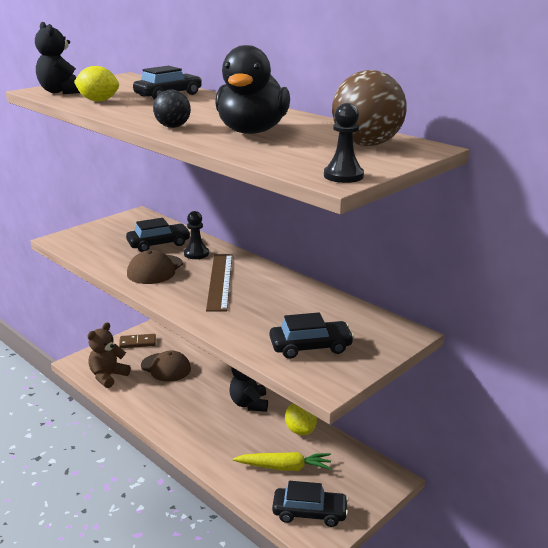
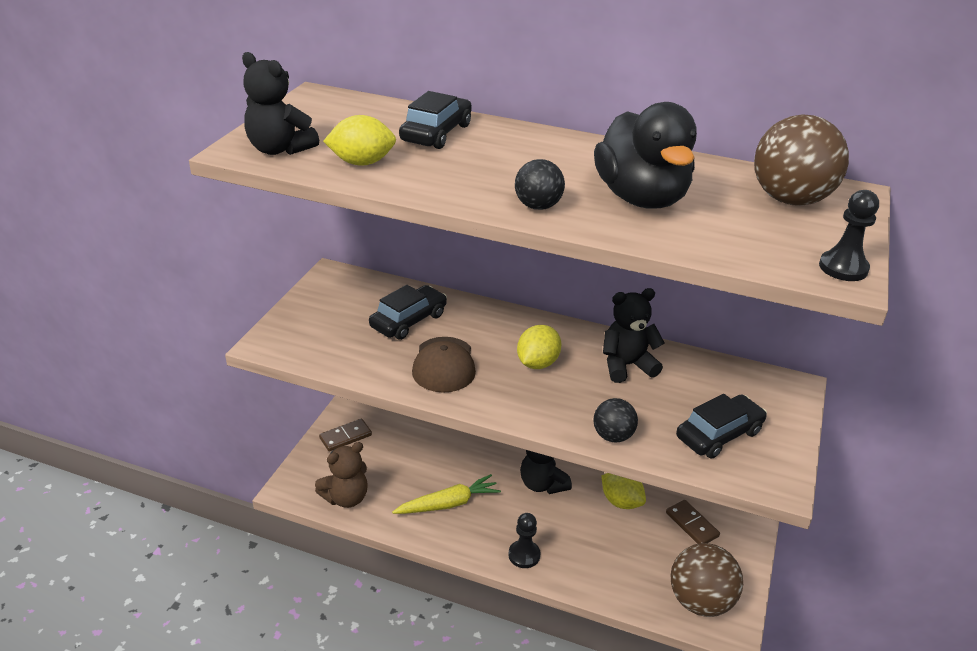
camera: 25 degrees left, 10 degrees up
(108, 376) = (346, 498): brown teddy bear -> brown teddy bear turned 135 degrees counterclockwise
(166, 367) = (409, 463): brown cap -> none
(196, 254) = (470, 326): black pawn -> black pawn (524, 555)
(220, 281) = (537, 363): brown ruler -> yellow lemon
(227, 330) = (613, 436): none -> black ball
(284, 295) = (627, 365): none -> black teddy bear
(285, 467) = (638, 554): yellow carrot -> yellow carrot (449, 503)
(309, 513) = (700, 601): black car -> brown ball
(346, 460) = (692, 524): none -> brown domino

